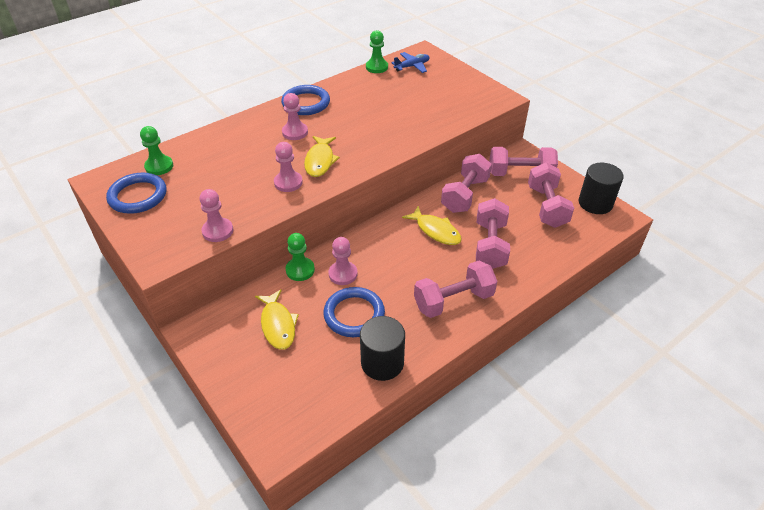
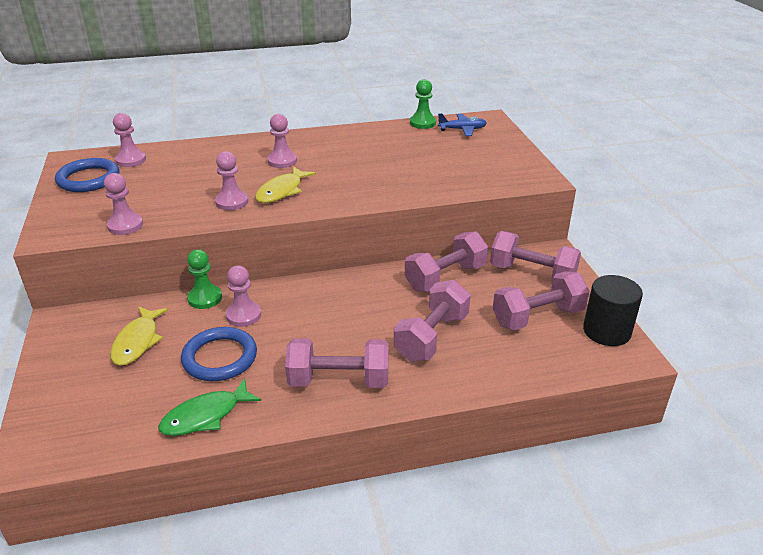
camera: 25 degrees right, 10 degrees down
(159, 166) = (131, 160): green pawn -> pink pawn
(306, 103) = (318, 139): blue ring -> none
(382, 363) = (205, 416): black cylinder -> green fish
(435, 231) = (380, 303): yellow fish -> none
(547, 207) = (537, 317): pink dumbbell -> pink dumbbell turned 45 degrees clockwise

